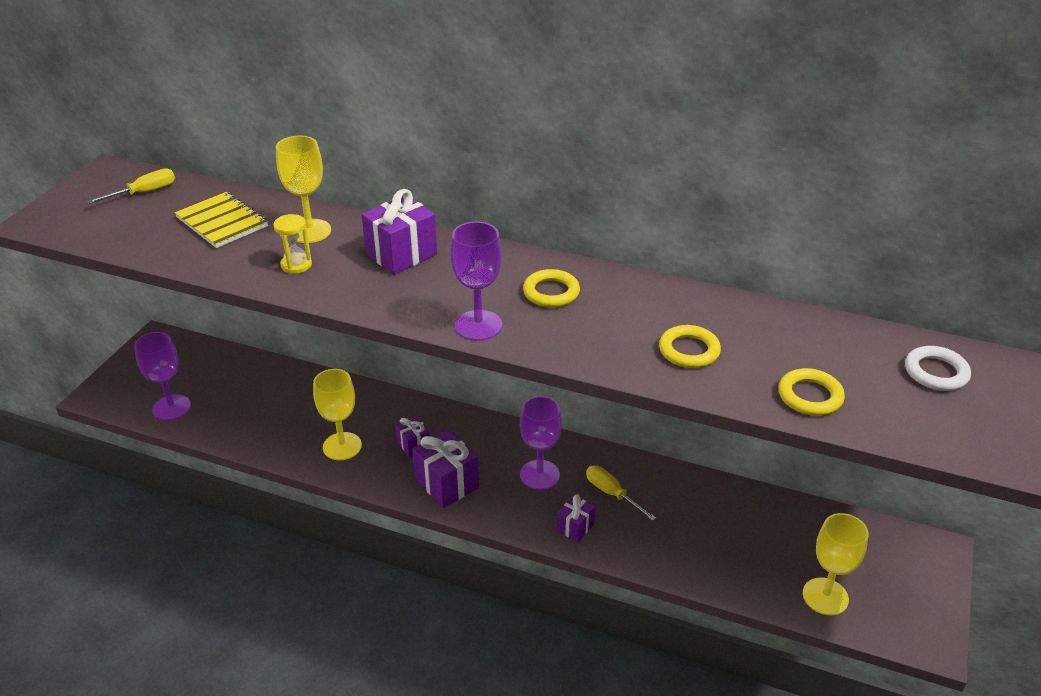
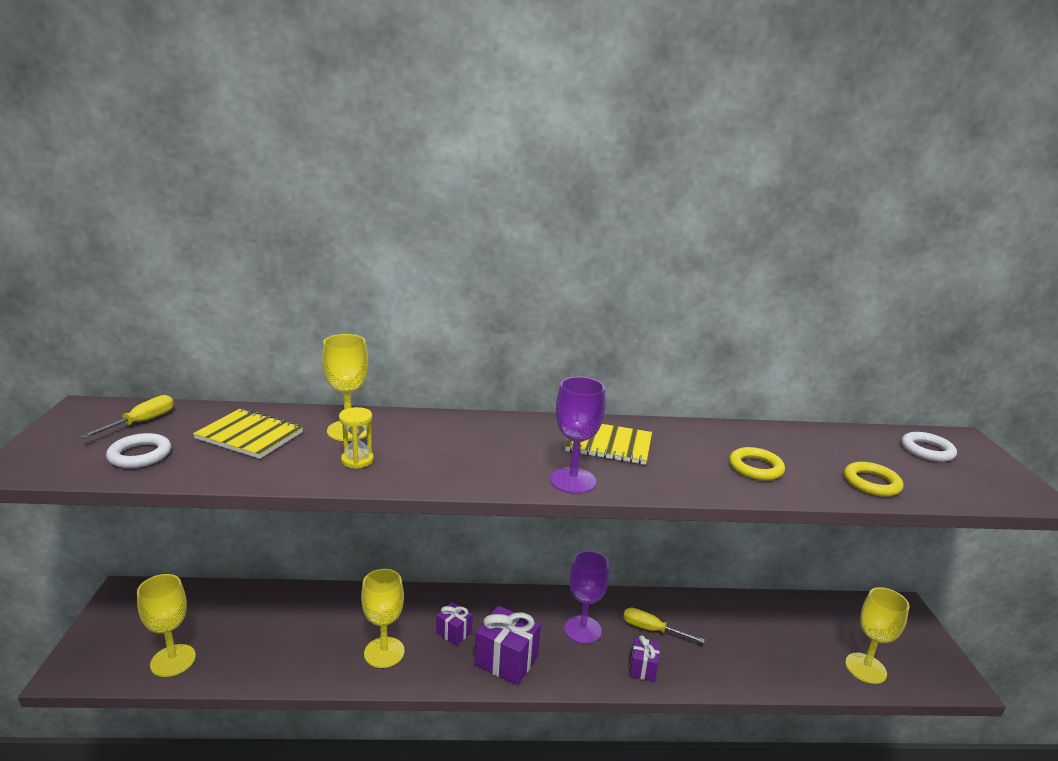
camera: 25 degrees left, 15 degrees down
(127, 227) = (140, 455): none -> white ring
(171, 407) = (173, 660): purple goblet -> yellow goblet
(401, 254) = (453, 436): purple gift -> none
(551, 292) = (609, 444): yellow ring -> yellow notebook

